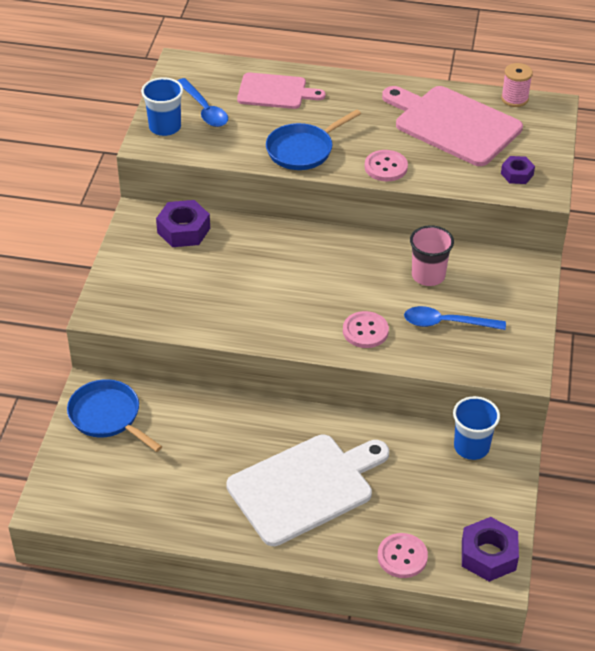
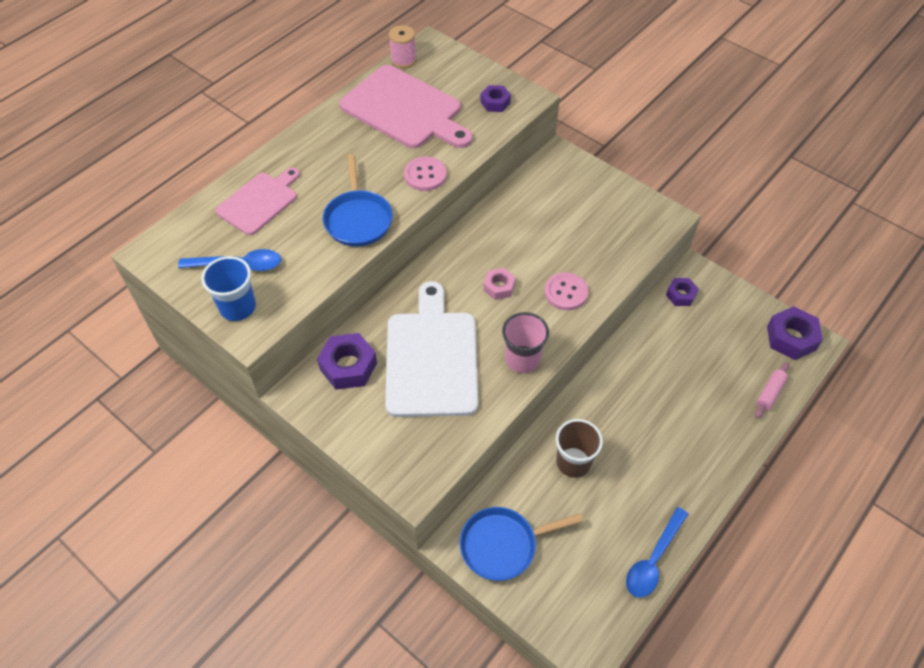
camera: 60 degrees left, 10 degrees up
(218, 433) = (573, 462): none -> brown cup
(305, 487) = (667, 425): white cutting board -> white cutting board (431, 358)
(335, 286) = (499, 287): none -> pink nut
(402, 557) = (770, 393): pink button -> pink rolling pin
(428, 275) = (527, 222): pink cup -> pink cup (522, 359)
(446, 323) = (589, 236): blue spoon -> blue spoon (653, 559)
(453, 124) = (405, 109): pink cutting board -> pink cutting board turned 120 degrees counterclockwise
(471, 447) = (681, 295): blue cup -> purple nut

